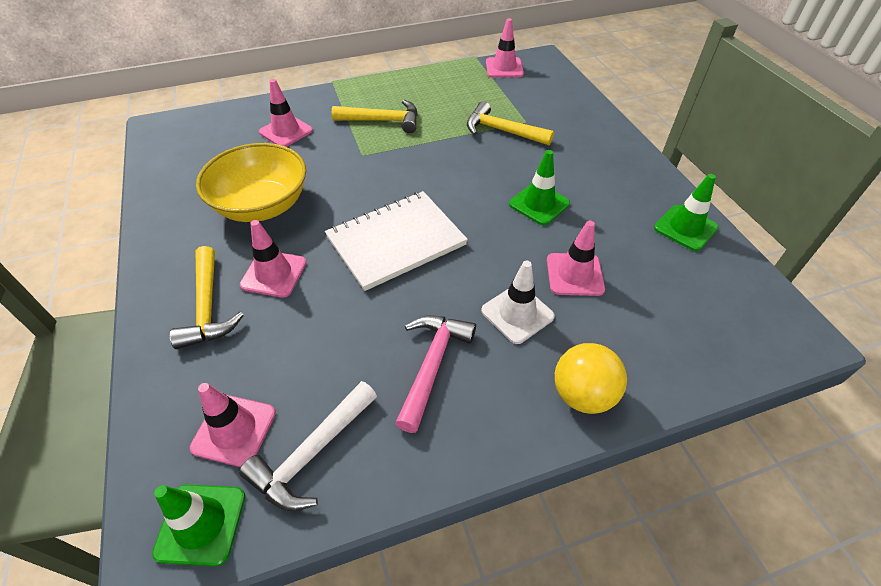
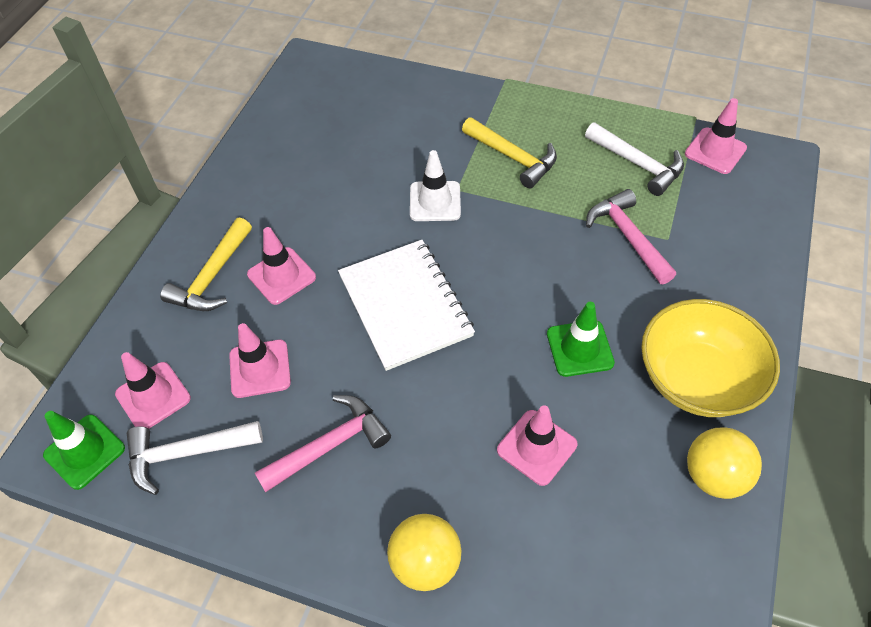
camera: 40 degrees right, 5 degrees up
(262, 206) = (326, 199): yellow bowl -> yellow bowl (697, 379)
(286, 131) = (410, 123): pink traffic cone -> pink traffic cone (260, 369)
(396, 241) = (405, 305): white notebook -> white notebook turned 60 degrees clockwise
(467, 92) = (638, 164): none -> white hammer
(501, 131) = (627, 236): yellow hammer -> pink hammer
(517, 313) = (443, 449): white traffic cone -> white traffic cone (435, 201)
(685, 228) = (714, 476): green traffic cone -> yellow ball

